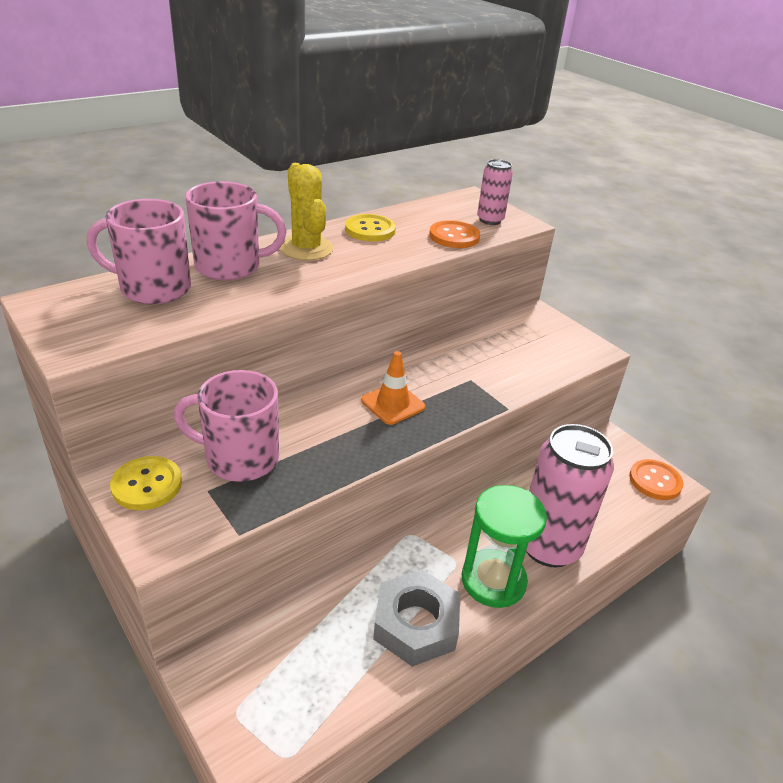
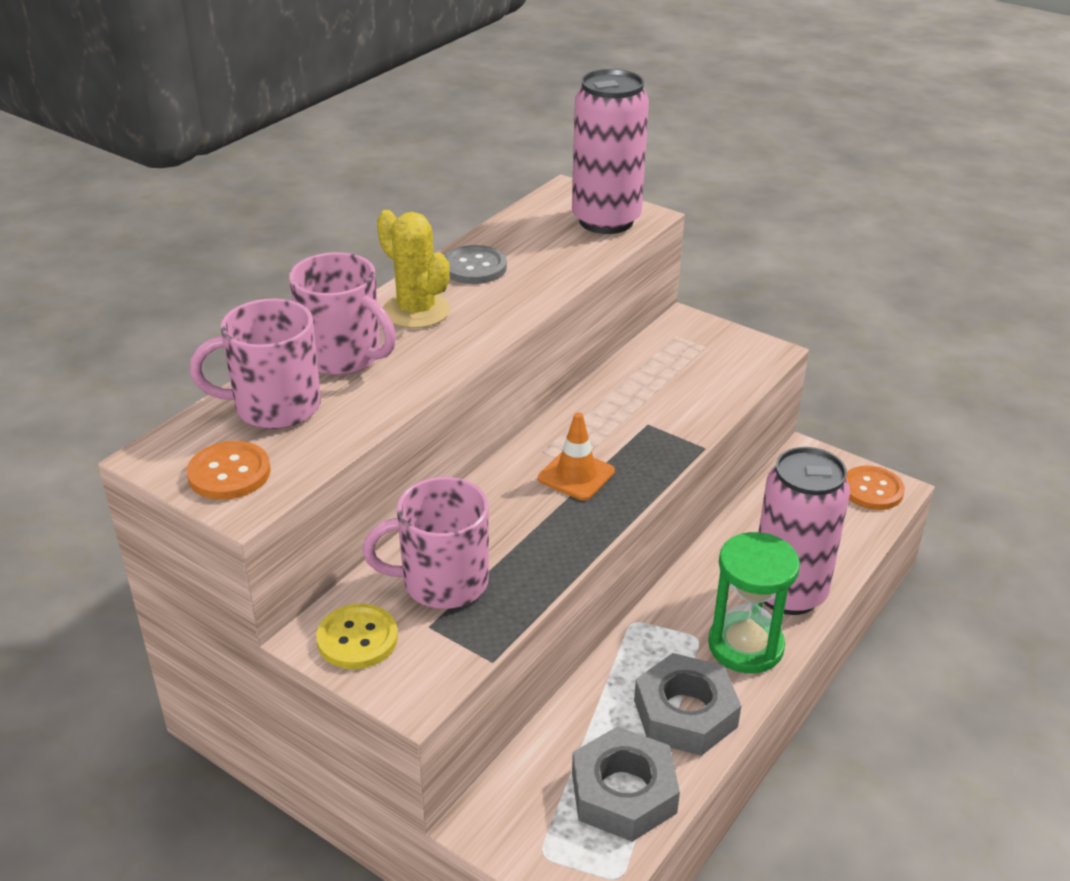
camera: 15 degrees left, 0 degrees up
(230, 266) = (343, 356): pink mug -> pink mug turned 60 degrees clockwise
(330, 679) = (623, 793): none -> grey nut
(370, 230) = (474, 267): yellow button -> grey button
(454, 236) = (577, 253): orange button -> orange button (229, 473)
(490, 220) = (606, 221): pink can -> pink can, size x1.99

